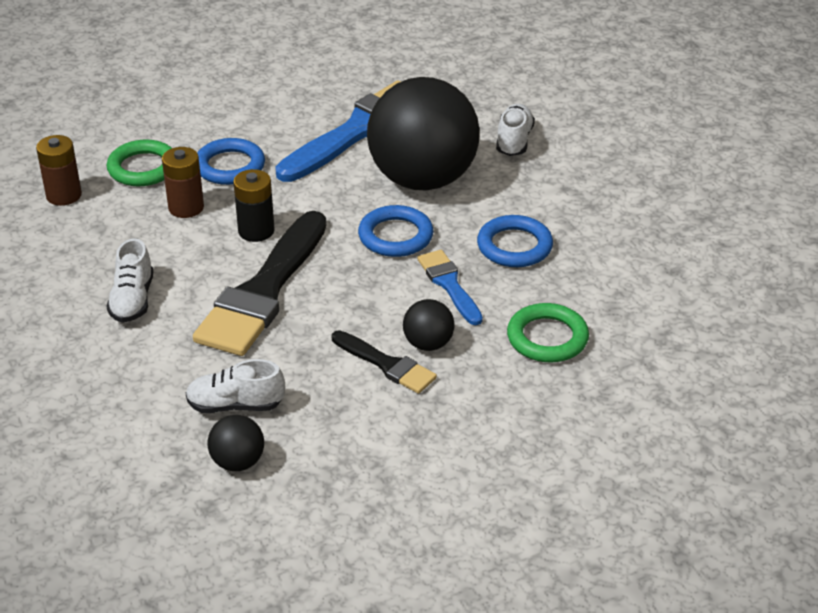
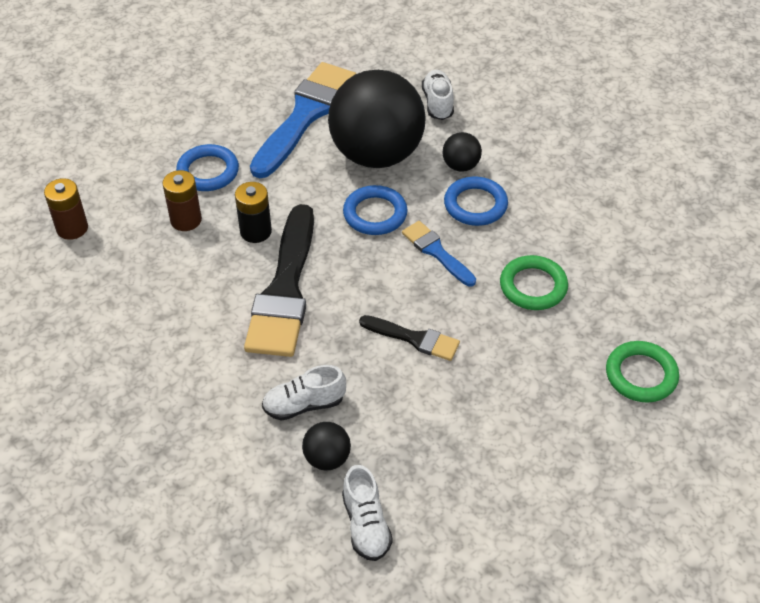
camera: 15 degrees left, 10 degrees up
(132, 300) = (175, 321): white shoe -> white shoe (366, 524)
(143, 168) = (132, 187): green ring -> green ring (641, 375)
(428, 344) = (440, 312): black ball -> black ball (460, 166)

